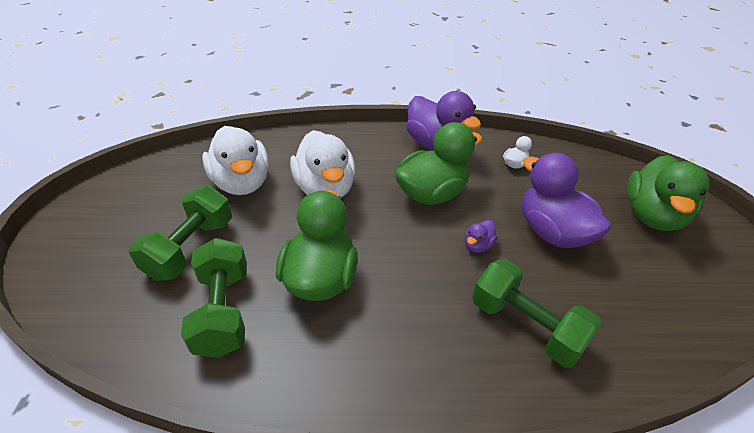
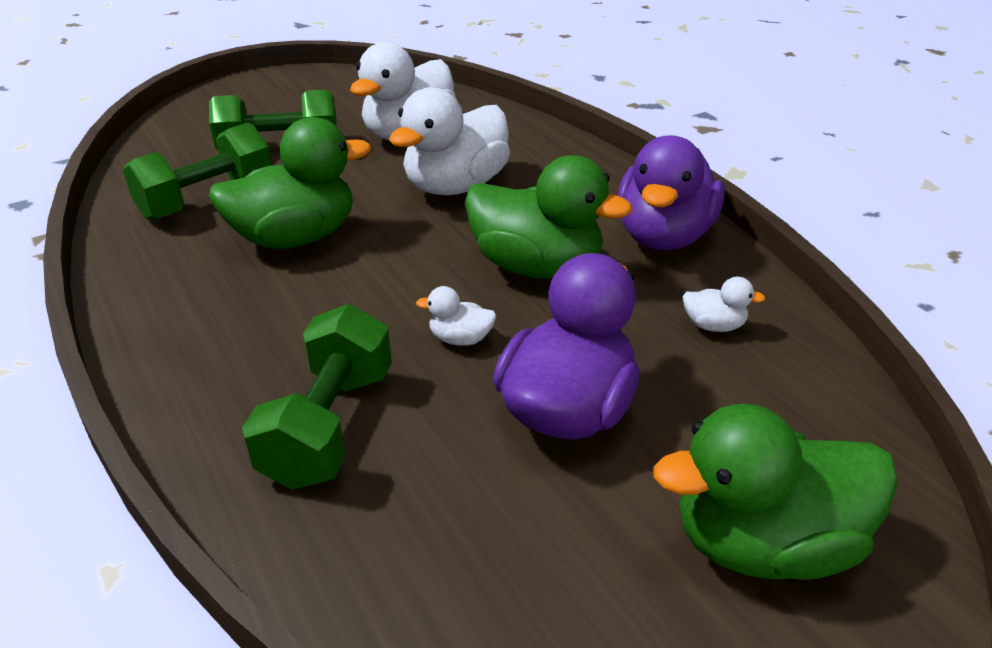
camera: 60 degrees right, 5 degrees down
(477, 246) = (460, 339): purple duck -> white duck

